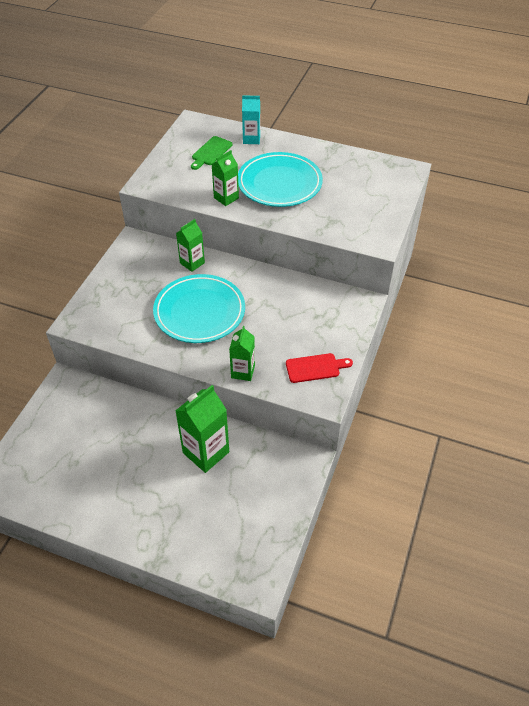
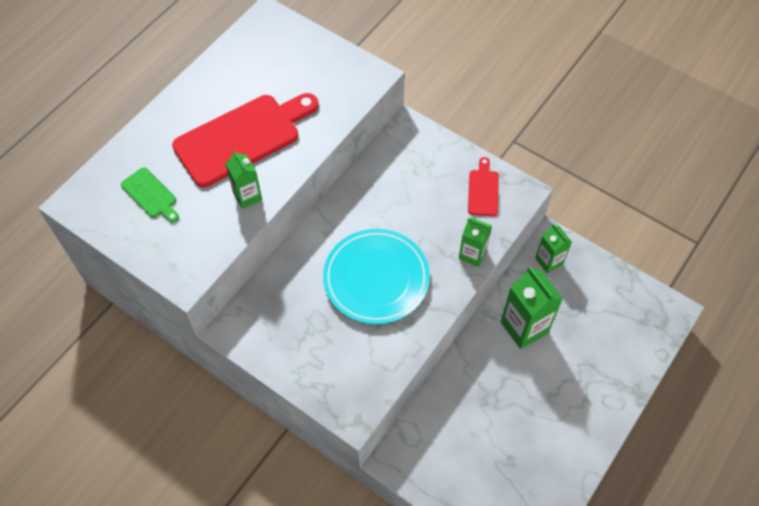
camera: 75 degrees left, 10 degrees up
(192, 263) = (295, 272): green carton -> green carton (549, 261)
(251, 139) = (143, 146): turquoise carton -> none
(279, 183) = (242, 137): turquoise plate -> red cutting board

